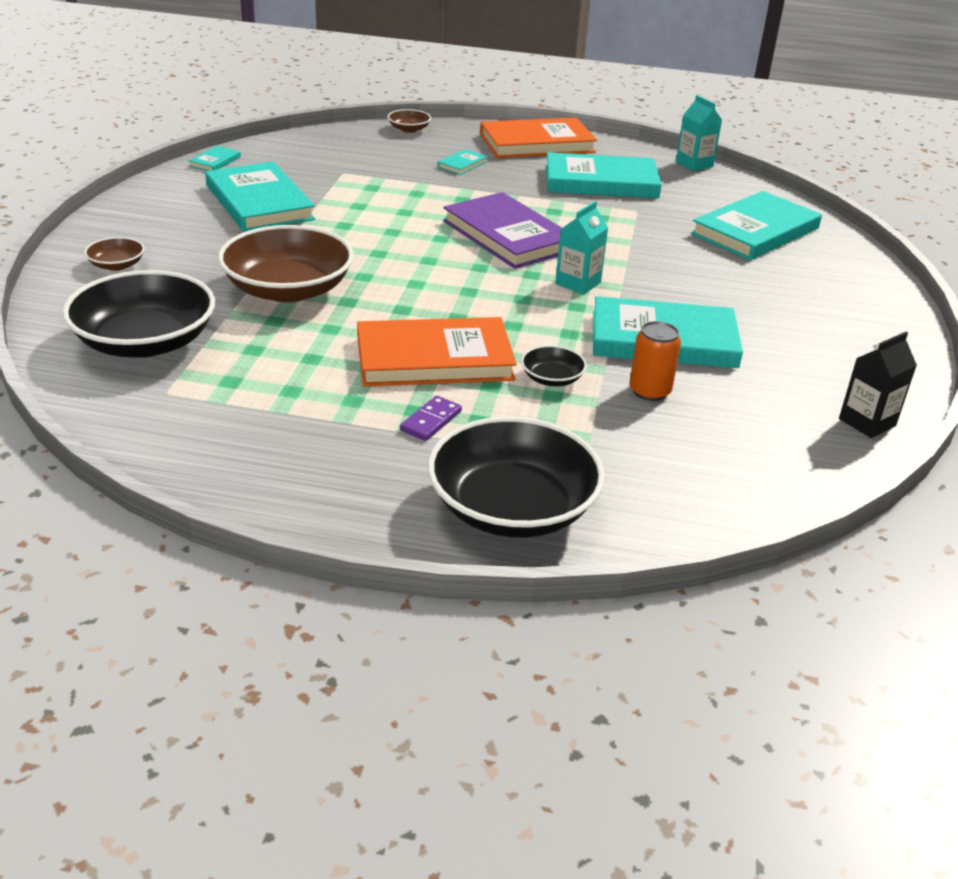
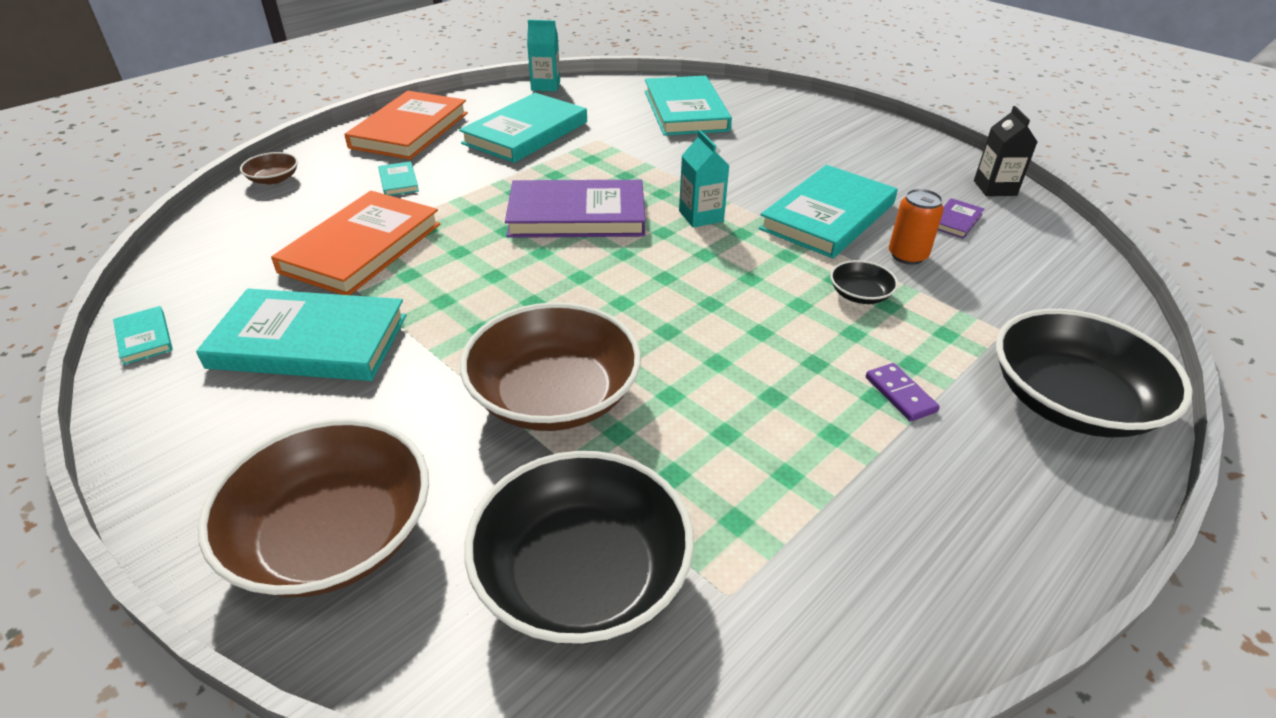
camera: 55 degrees left, 5 degrees up
(117, 265) = (333, 536): brown bowl -> brown bowl, size x2.24
(434, 359) = (782, 347): orange book -> orange book (362, 248)
(756, 408) = (955, 221): none -> purple book

